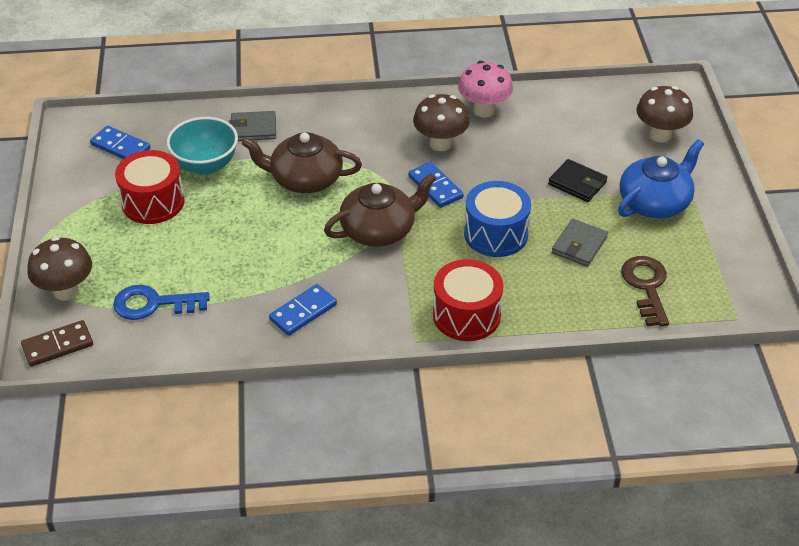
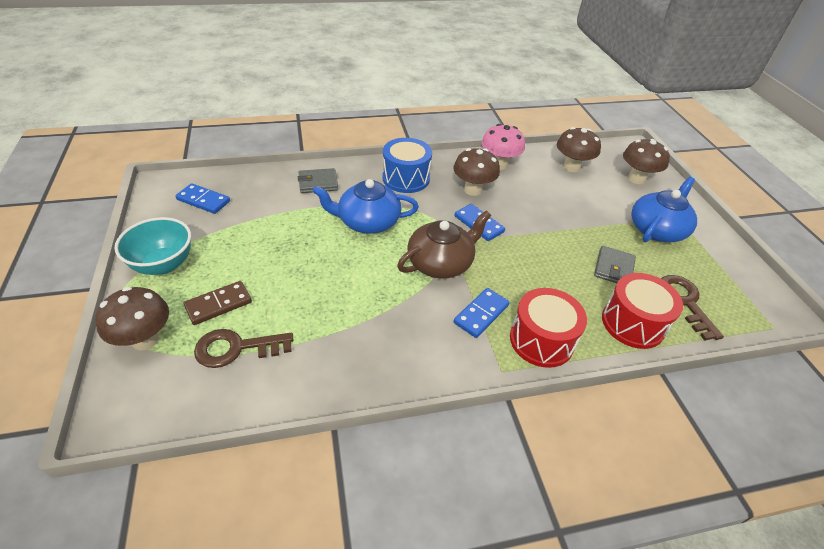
camera: 10 degrees left, 0 degrees up
(58, 345) = (131, 404): brown domino -> brown domino (218, 304)
(153, 202) = (233, 247): red drum -> red drum (633, 323)
(153, 304) = (236, 348): blue key -> brown key
(206, 165) = (280, 213): turquoise bowl -> turquoise bowl (163, 264)
(303, 312) = (387, 347): blue domino -> blue domino (481, 314)
(305, 179) = (368, 222): brown teapot -> blue teapot
(496, 234) = (541, 262): blue drum -> blue drum (406, 178)
(577, 183) = (591, 217): black wallet -> none
(579, 116) = (571, 167): none -> brown mushroom

